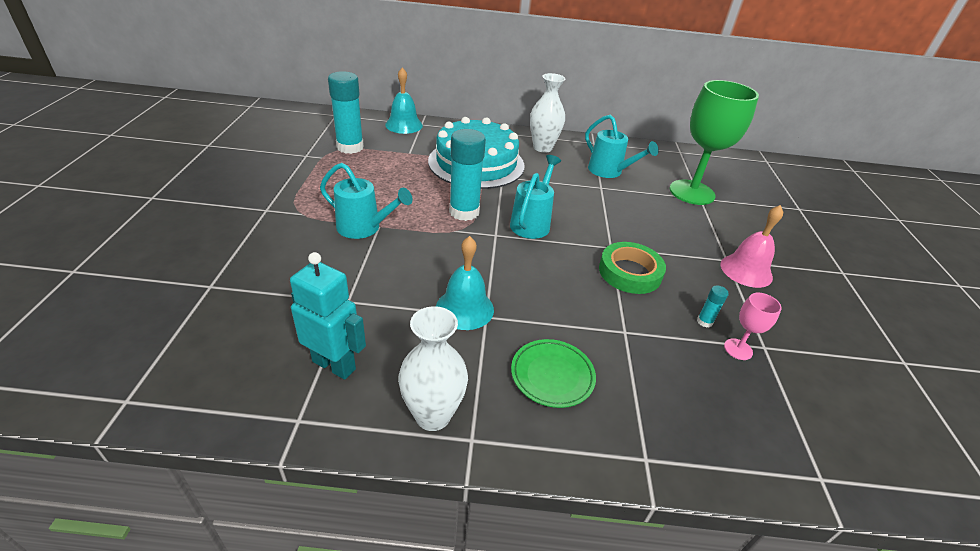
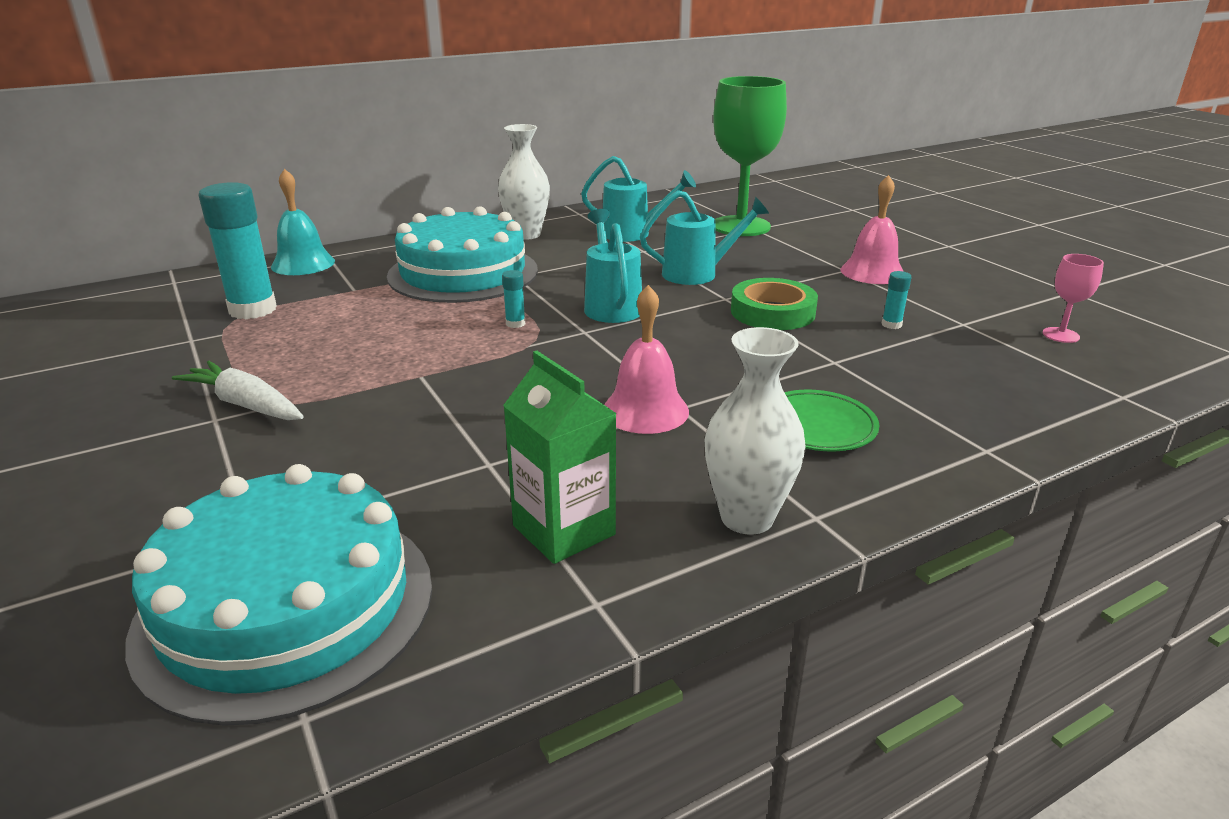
camera: 30 degrees left, 10 degrees down
(181, 335) = (286, 606): none -> turquoise cake
(286, 207) = (245, 404): none -> white carrot
(334, 365) = (564, 530): turquoise robot -> green carton
(364, 228) = (402, 385): turquoise watering can -> turquoise watering can (698, 274)
(464, 212) = (515, 323): turquoise glue stick -> turquoise glue stick, size x0.42
(464, 308) = (645, 410): turquoise bell -> pink bell
(738, 349) = (945, 334): pink goblet -> pink goblet (1060, 335)

